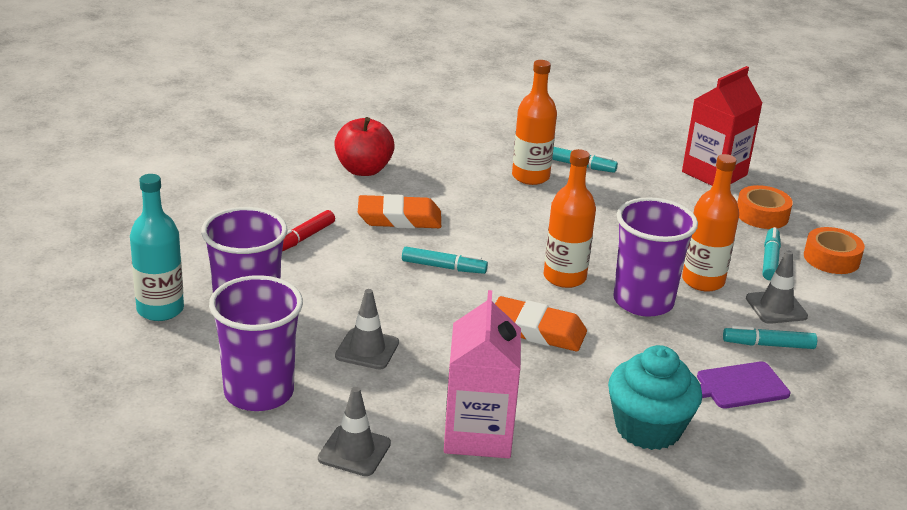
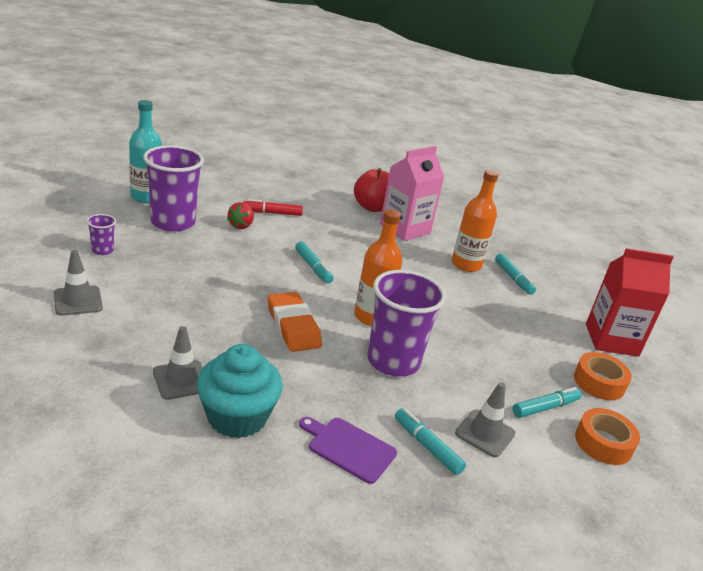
camera: 45 degrees right, 0 degrees up
(259, 392) = (102, 250): purple cup -> purple cup, size x0.44
(308, 272) = (241, 226): none -> red strawberry
(367, 349) = (188, 270): grey traffic cone -> grey traffic cone (181, 380)
(399, 218) = (341, 235): orange eraser -> none
(478, 434) = (145, 342): pink carton -> pink carton (405, 229)
(703, 281) = (462, 381): orange bottle -> none

